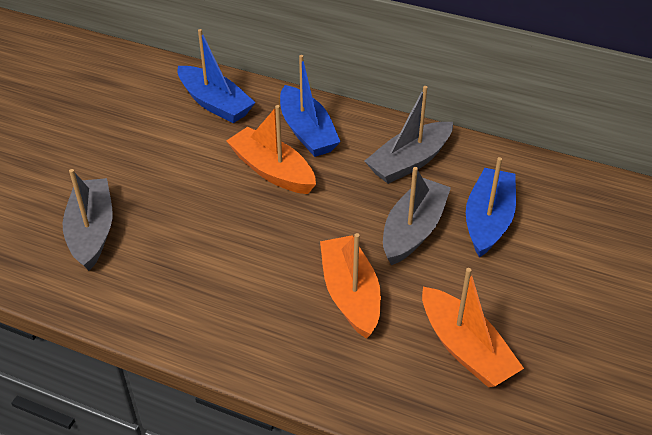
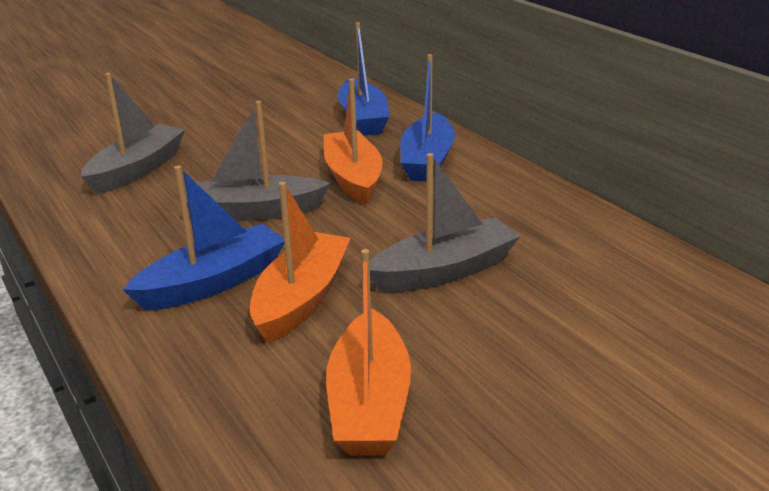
camera: 35 degrees right, 15 degrees down
(409, 162) = (513, 214): grey boat -> grey boat (254, 212)
(488, 220) = (551, 294): blue boat -> blue boat (213, 282)

